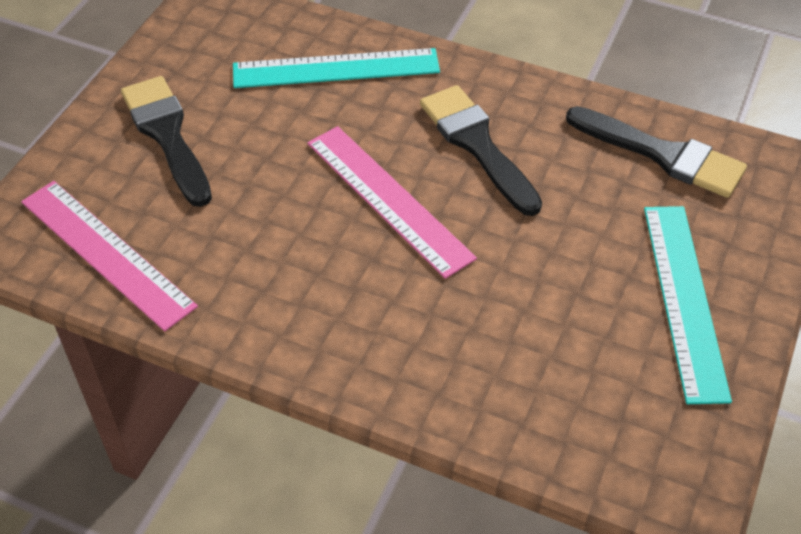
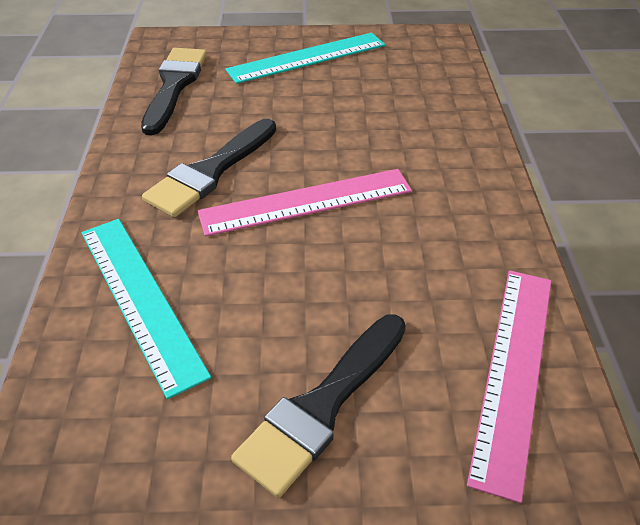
camera: 115 degrees left, 5 degrees down
(388, 199) = (306, 202): pink ruler -> pink ruler turned 45 degrees clockwise

